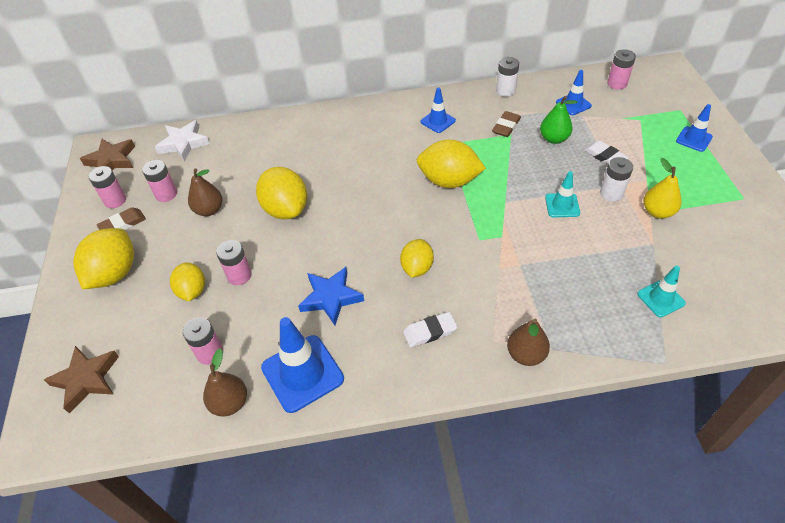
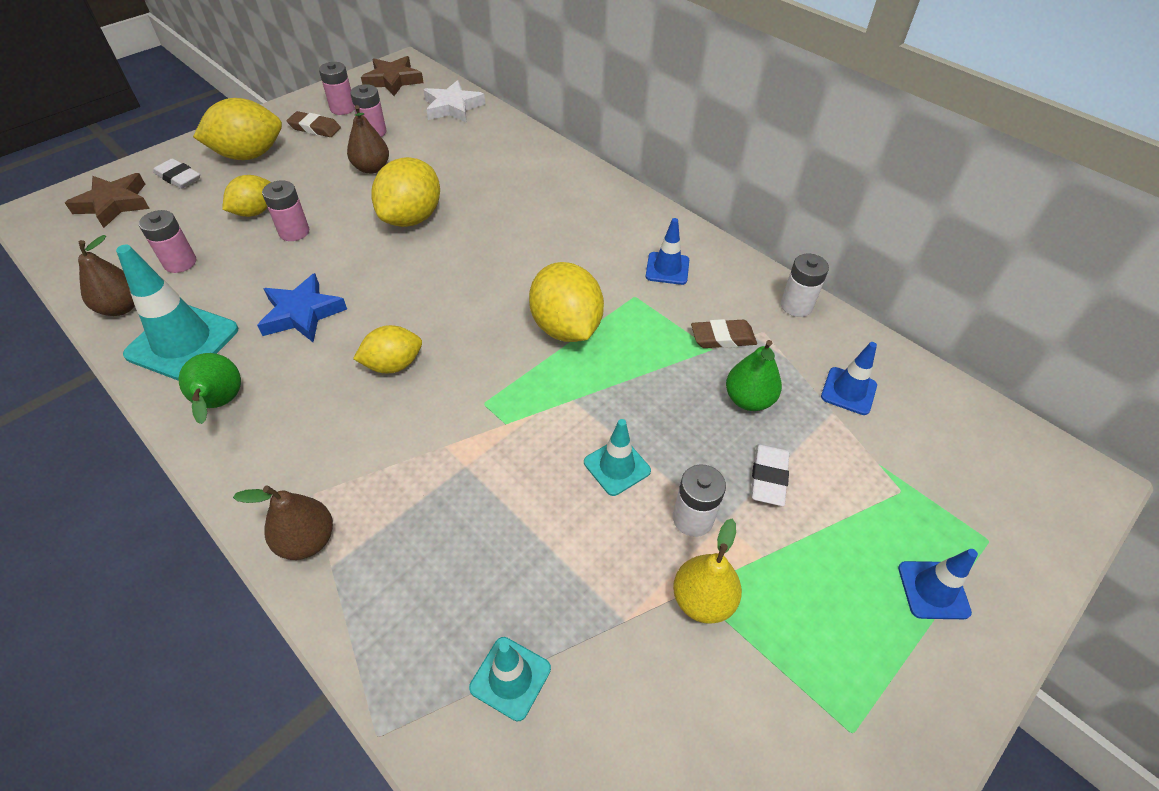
camera: 50 degrees right, 0 degrees up
(302, 373) = (182, 342): blue traffic cone -> turquoise traffic cone
(382, 367) = (220, 404): none -> green pear
(430, 331) = (296, 423): white eraser -> white eraser (178, 177)
(617, 83) = (957, 425): pink battery -> none

